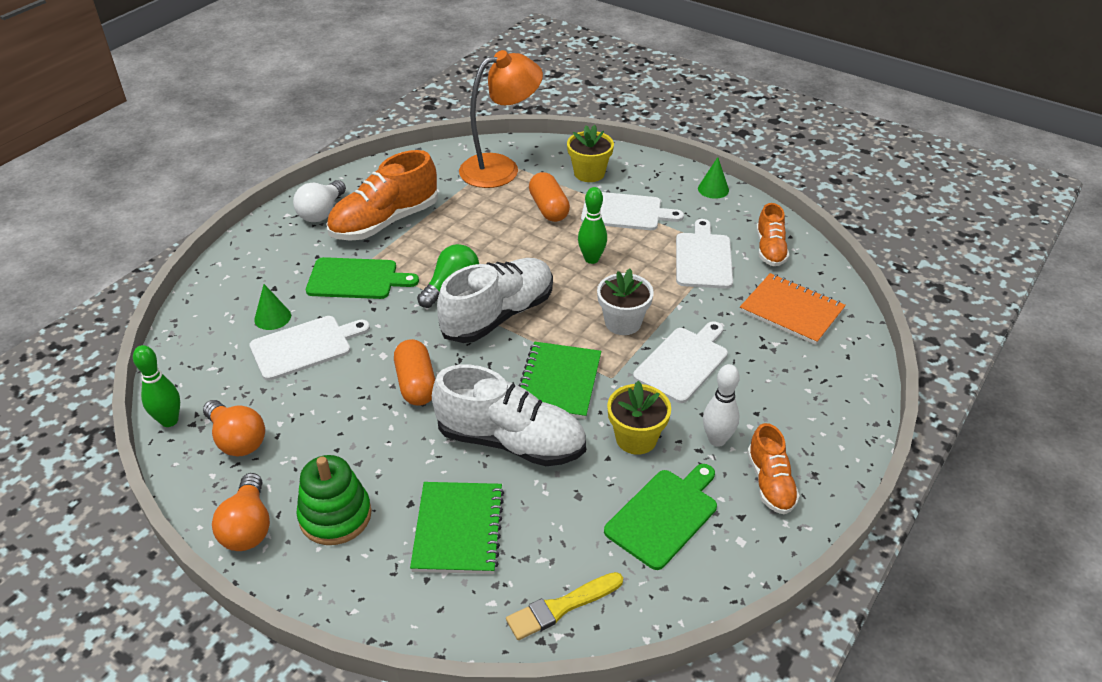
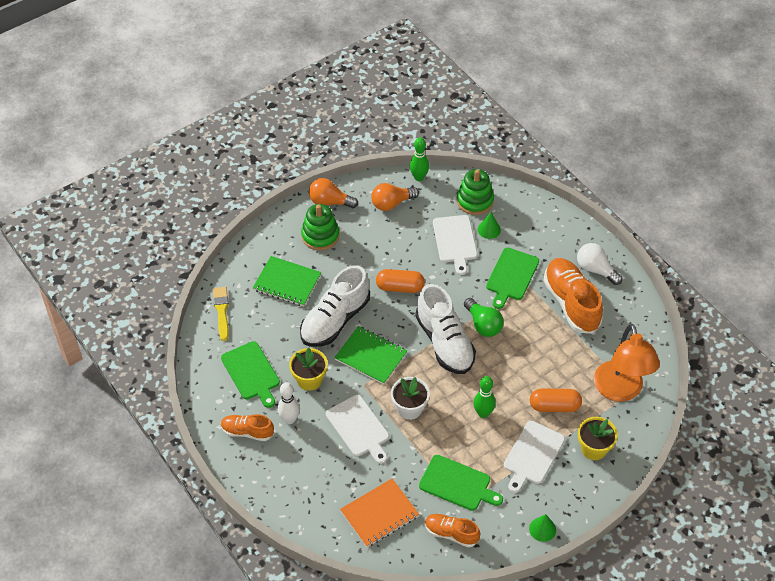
camera: 110 degrees right, 10 degrees up
(215, 344) = (475, 201): none -> green stacking toy
(703, 258) = (457, 484): white cutting board -> green cutting board

